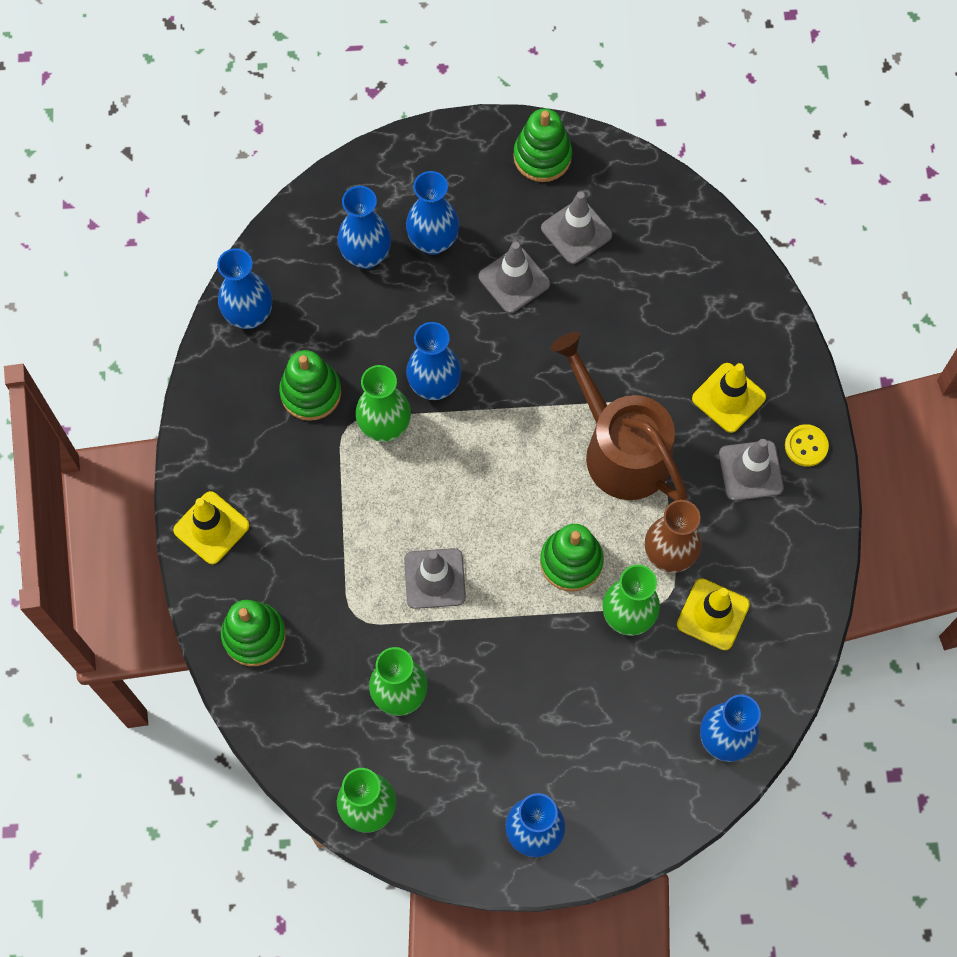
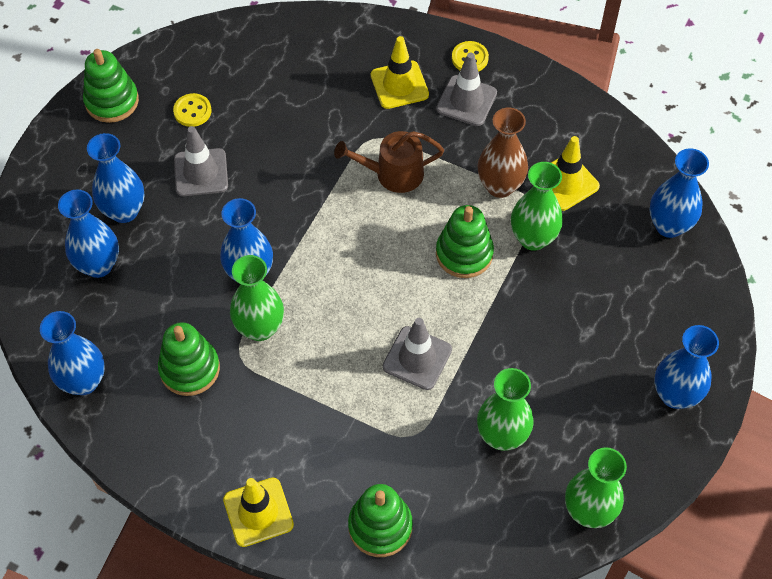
camera: 60 degrees left, 10 degrees down
(576, 231) = (192, 111): grey traffic cone -> yellow button
(620, 449) = (393, 174): brown watering can -> brown watering can, size x0.60

